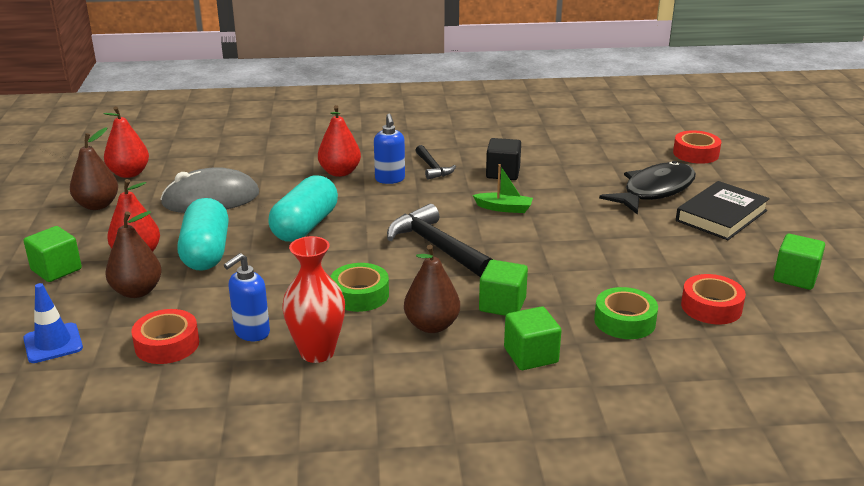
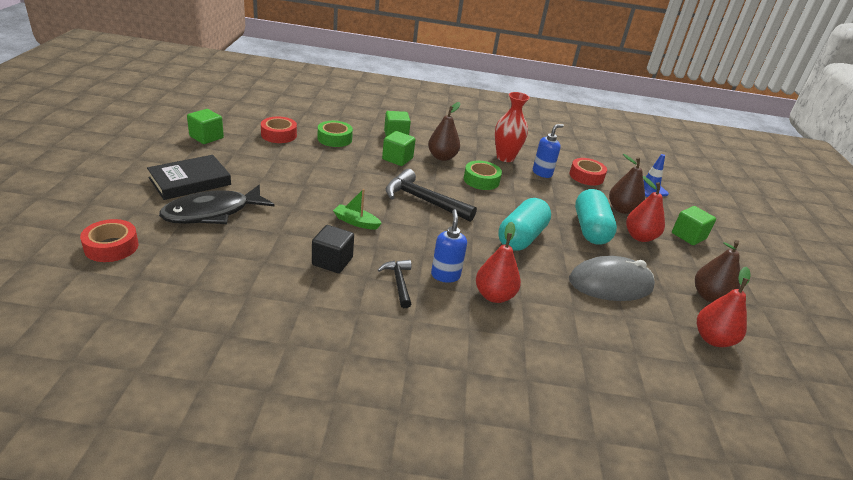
camera: 175 degrees left, 5 degrees up
(437, 247) = (423, 200): black hammer -> black hammer turned 150 degrees clockwise

